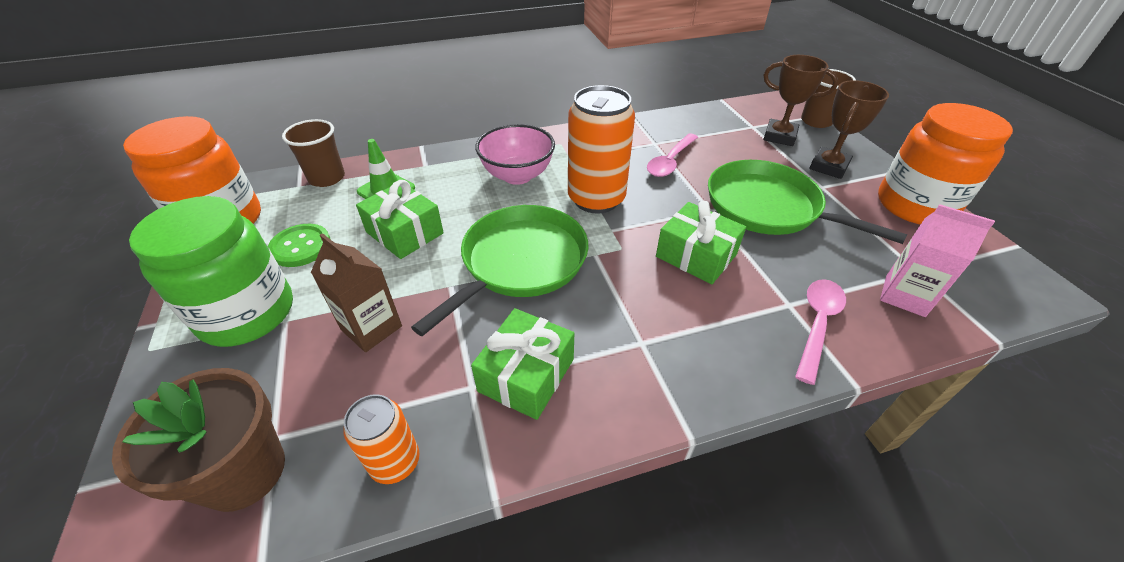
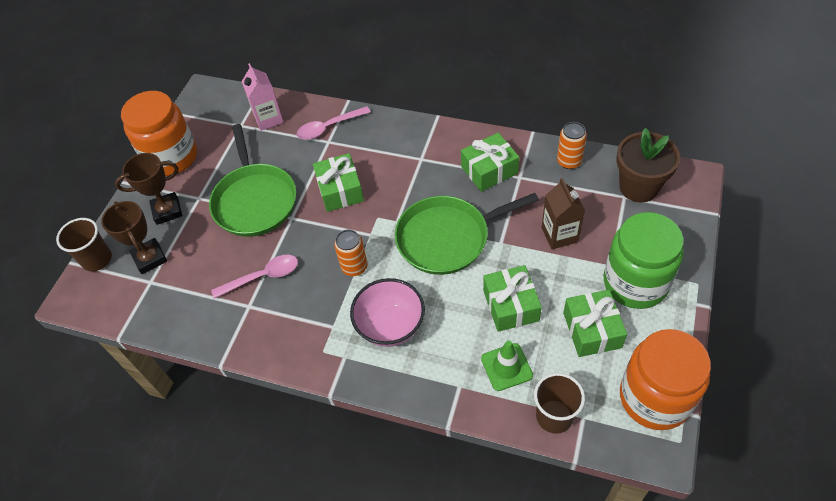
camera: 140 degrees left, 10 degrees up
(301, 247) = (592, 330): green button -> green gift
(596, 199) = (354, 267): orange can -> orange can, size x0.55

